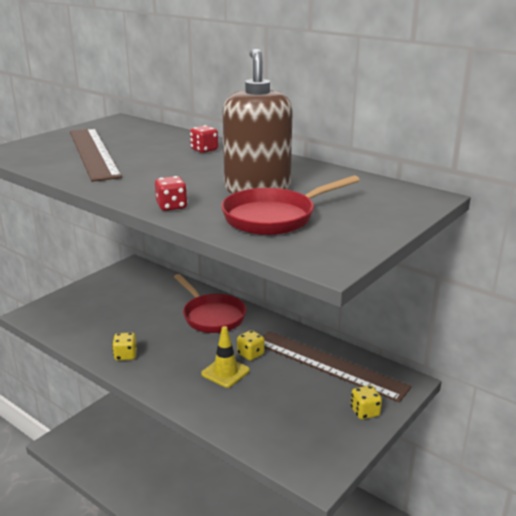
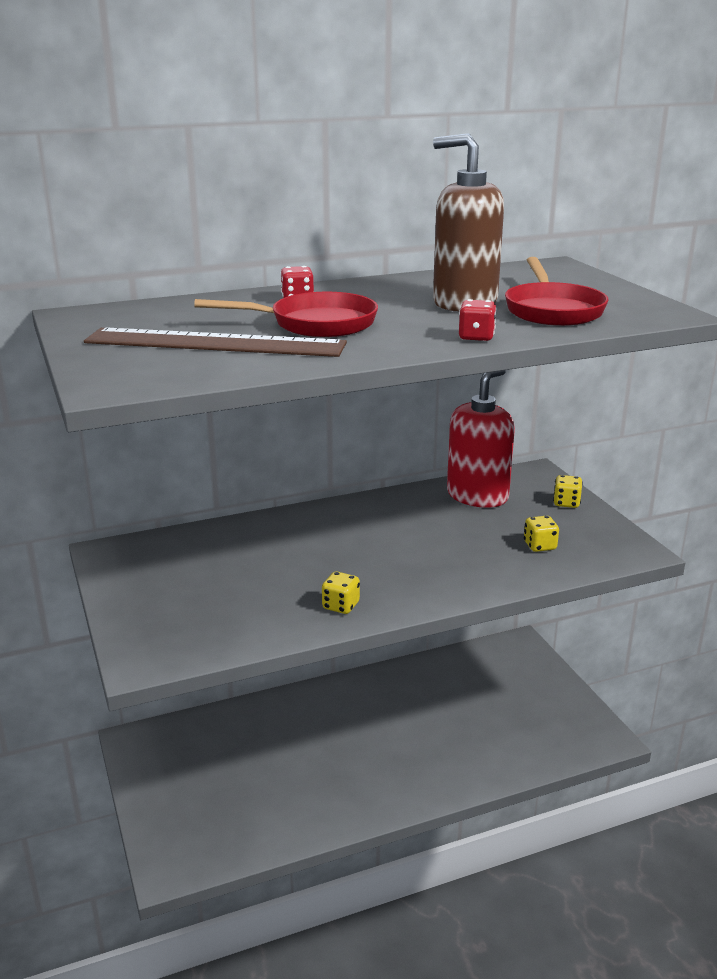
camera: 60 degrees left, 0 degrees up
(212, 316) = (314, 530): red pan -> red pan (315, 324)
(225, 372) = (439, 552): yellow traffic cone -> none
(250, 354) = (419, 529): yellow dice -> yellow dice (540, 546)
(328, 364) = (477, 496): brown ruler -> red soap dispenser

